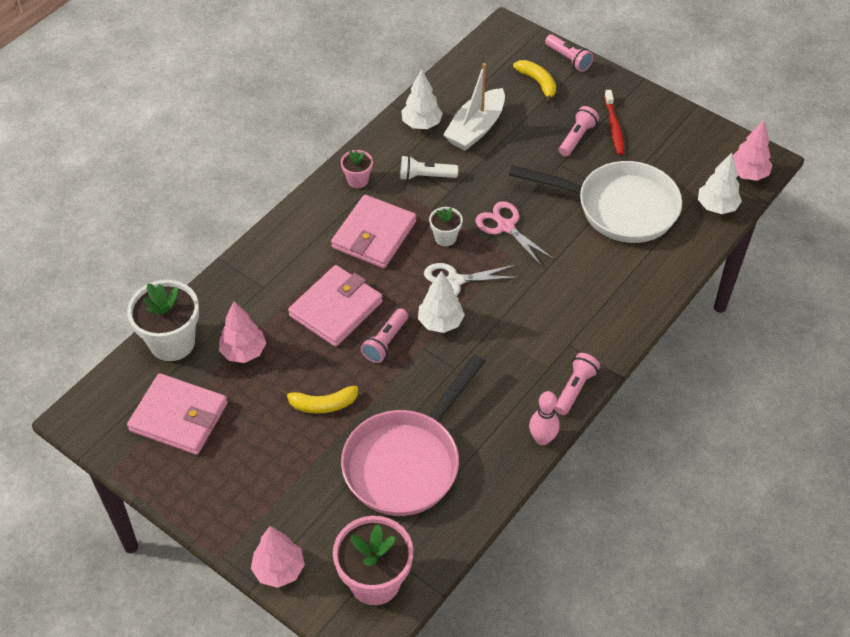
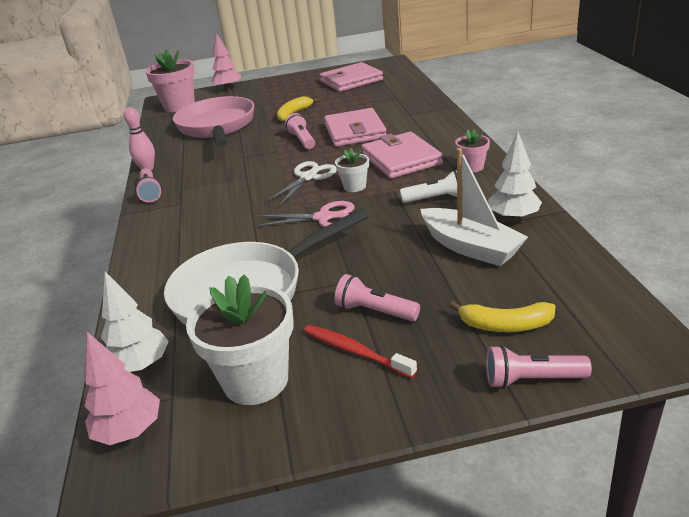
camera: 135 degrees right, 20 degrees down
(172, 342) = (405, 85): white flower pot -> white flower pot (256, 380)
(244, 352) = (367, 101): pink tree -> none
(425, 176) = (437, 198): white flashlight -> white flashlight turned 45 degrees clockwise
(440, 322) = (284, 162): white tree -> none
(475, 128) = (470, 247): white boat -> white boat turned 150 degrees clockwise
(577, 138) = (374, 311): pink flashlight -> pink flashlight turned 135 degrees clockwise

